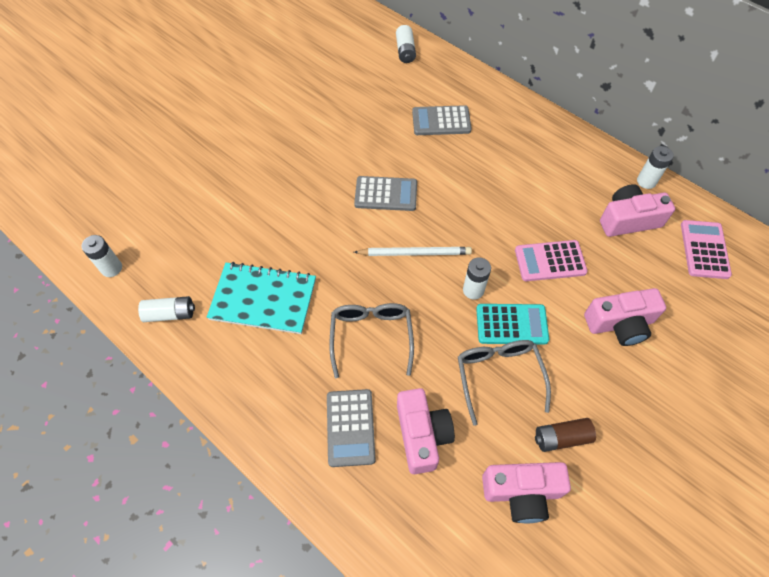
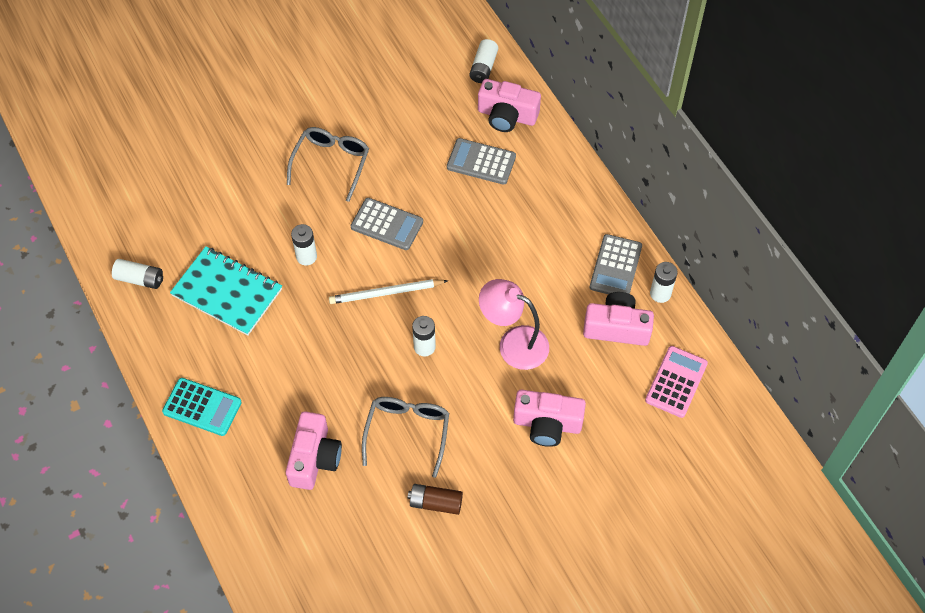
camera: 20 degrees right, 0 degrees up
(111, 268) = (103, 218): white battery -> white battery (306, 256)
(350, 427) = (256, 431): grey calculator -> grey calculator (615, 267)
(371, 336) = (309, 358): grey glasses -> grey glasses (331, 163)
(414, 253) = (386, 293): white pencil -> white pencil turned 150 degrees clockwise
(511, 324) = (444, 390): turquoise calculator -> turquoise calculator (202, 407)
(521, 492) = (377, 534): pink camera -> pink camera (507, 115)
(550, 261) = (513, 343): pink calculator -> pink lamp

